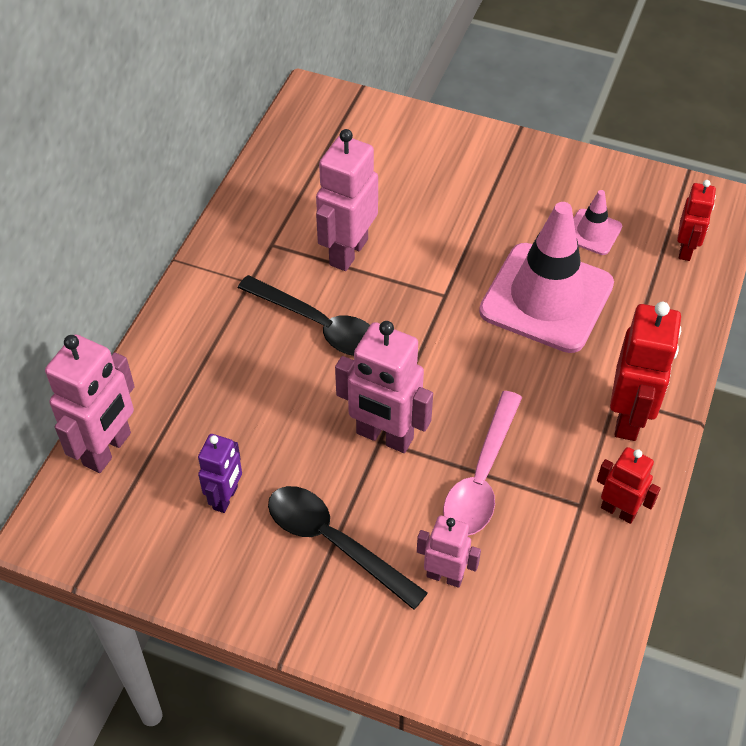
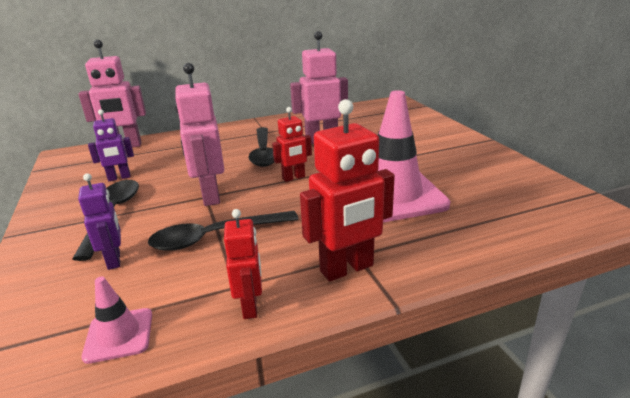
camera: 50 degrees right, 25 degrees down
(445, 576) = (114, 260): pink robot -> purple robot
(481, 477) = (215, 237): pink spoon -> black spoon
(592, 232) = (471, 186): pink traffic cone -> pink traffic cone (119, 335)
(686, 250) = (534, 221): red robot -> red robot (294, 178)

